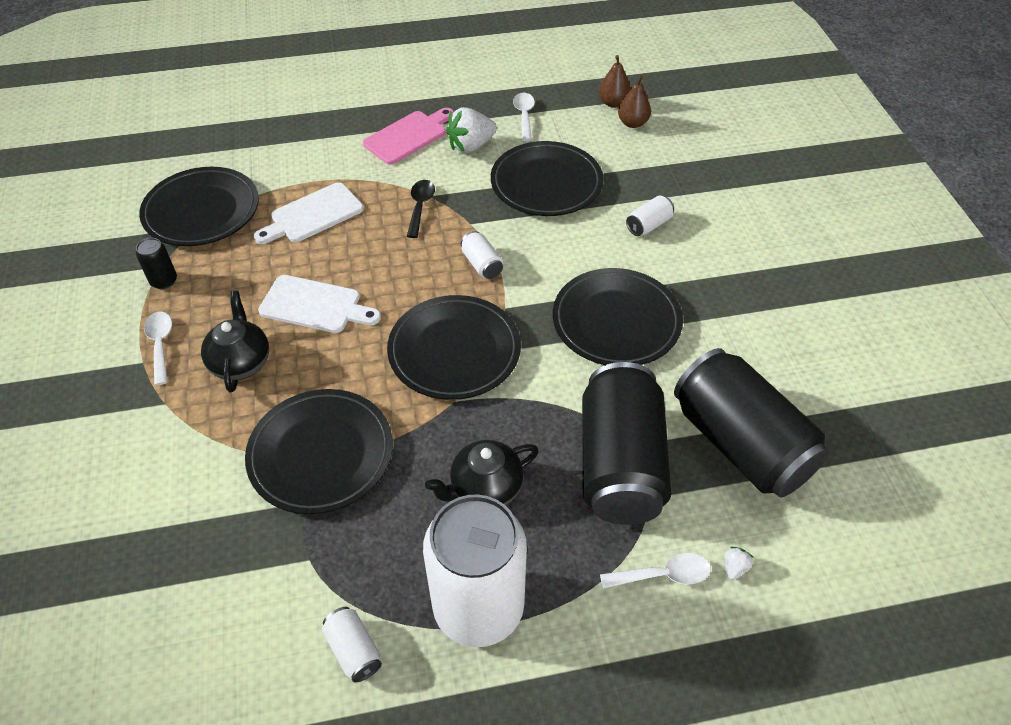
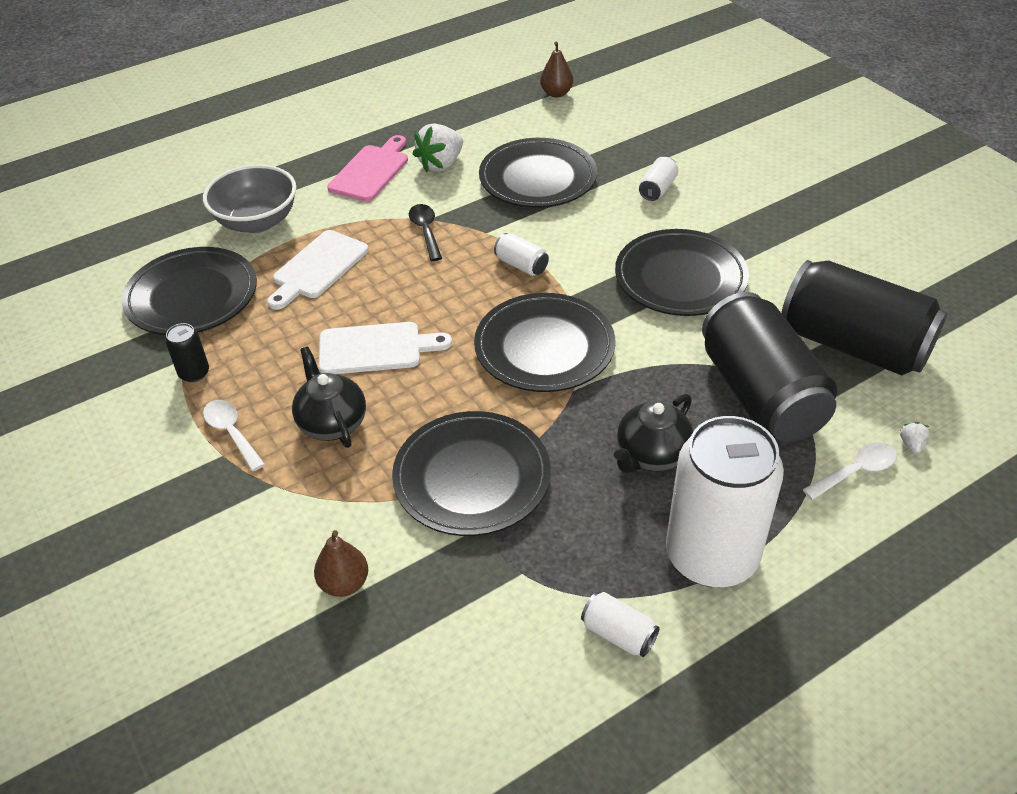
camera: 20 degrees left, 5 degrees down
(290, 157) = (257, 222): none -> grey bowl
(524, 116) = (477, 125): white spoon -> none
(632, 123) = (586, 106): brown pear -> brown pear (344, 583)

